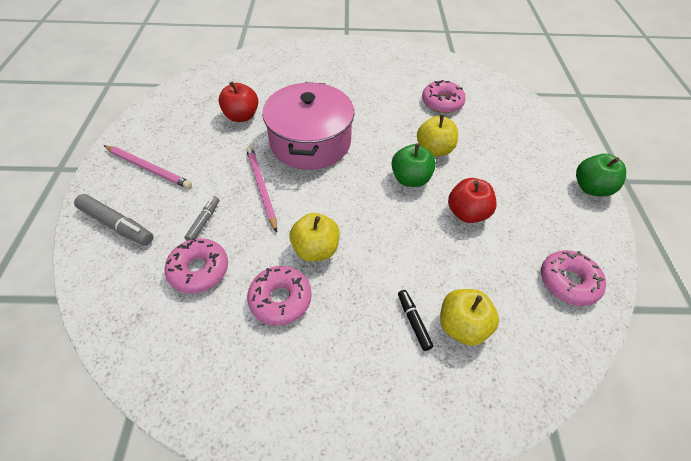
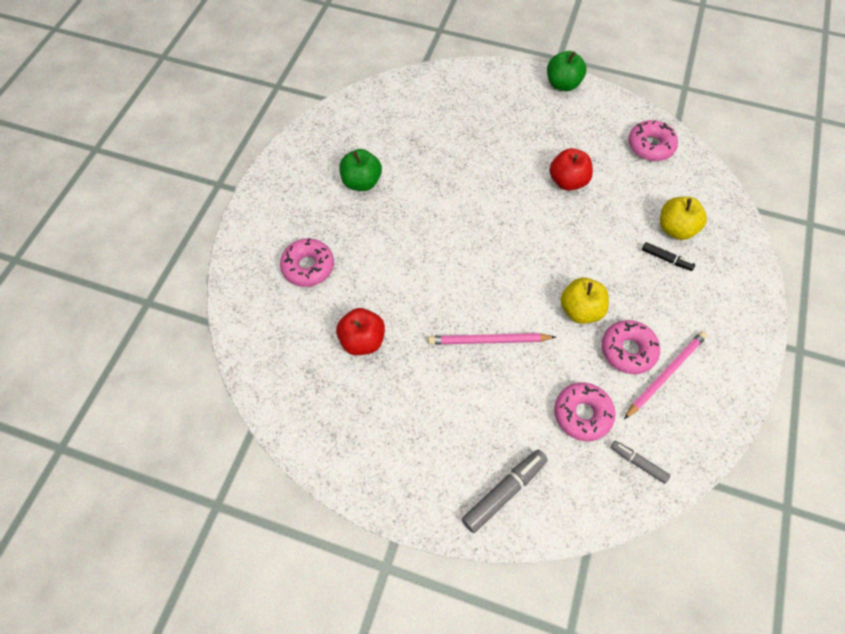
camera: 70 degrees left, 10 degrees up
(148, 168) = (423, 454): pink pencil -> pink pencil (665, 374)
(204, 221) = (522, 403): grey marker -> grey marker (638, 463)
(310, 142) = (433, 279): pink pot -> none
(410, 179) = (514, 208): green apple -> green apple (361, 182)
(413, 321) = (666, 259): black marker -> black marker turned 150 degrees counterclockwise
(434, 150) = (481, 175): yellow apple -> none
(442, 102) = (411, 141): pink donut -> pink donut (308, 267)

